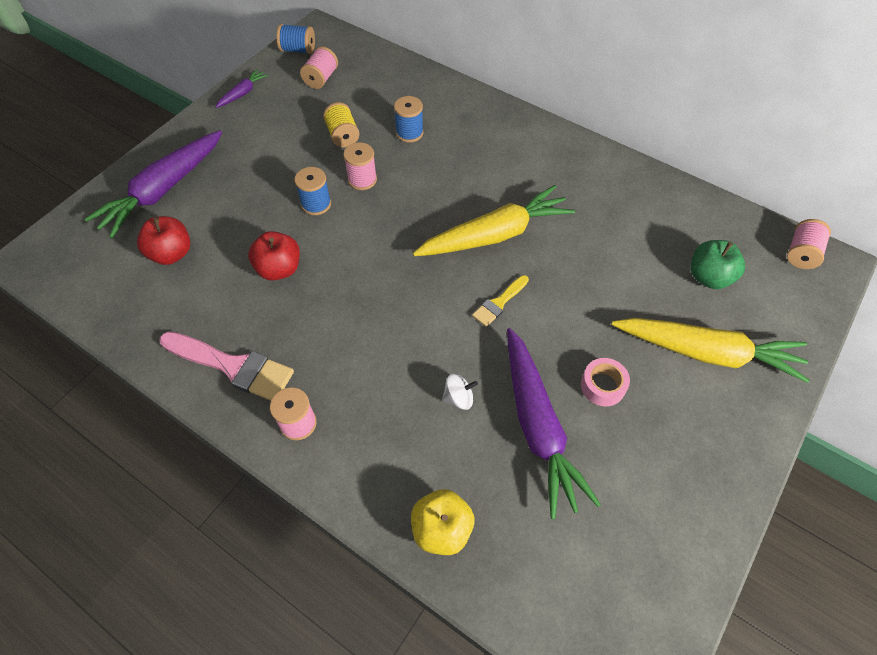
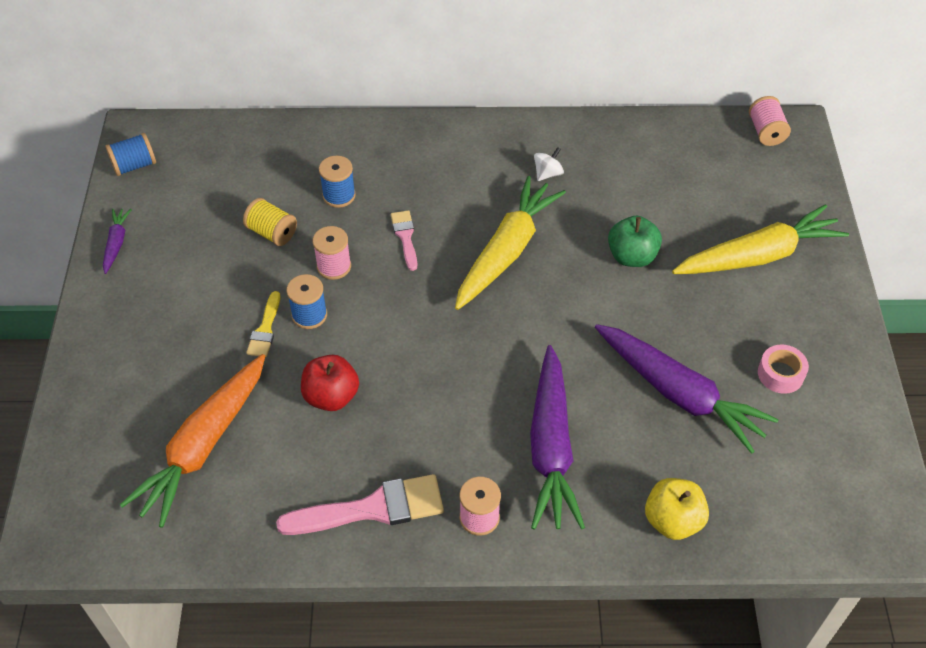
camera: 35 degrees left, 5 degrees down
(163, 190) = (129, 389): purple carrot -> purple carrot (551, 447)
(171, 253) = (204, 445): red apple -> orange carrot
(321, 78) = (191, 184): pink spool -> none
(429, 185) = (405, 237): none -> pink brush
(459, 398) = (597, 410): white spinning top -> white spinning top (547, 173)
(499, 303) = (562, 310): yellow brush -> yellow brush (265, 329)
(602, 386) = (702, 330): pink tape -> pink tape (780, 374)
(709, 277) = (712, 191): green apple -> green apple (632, 256)

